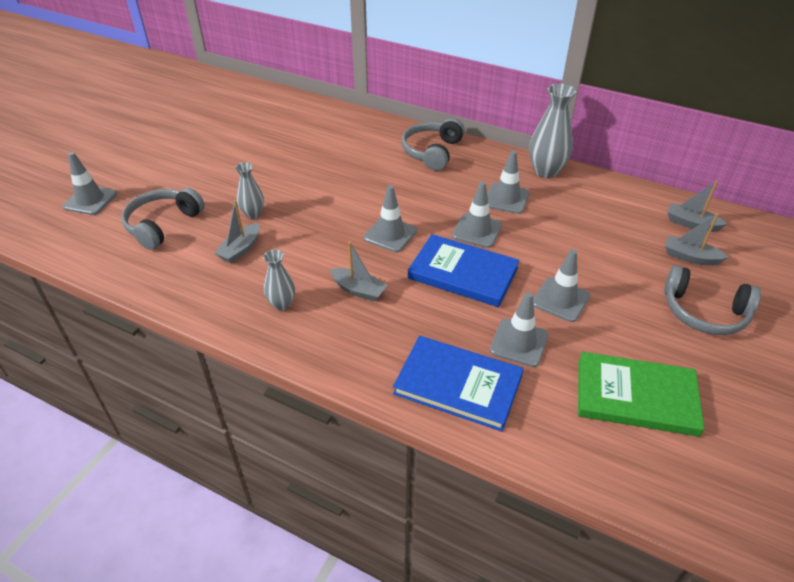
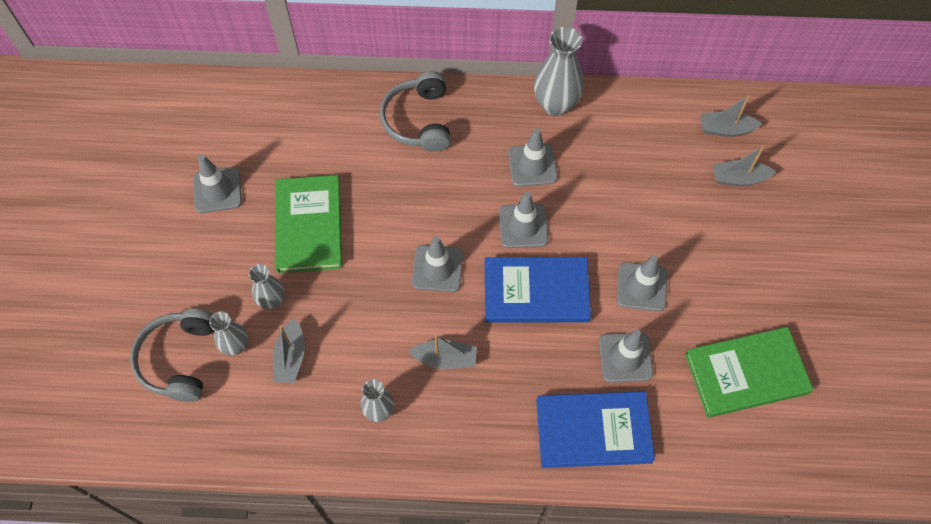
camera: 25 degrees left, 20 degrees up
(90, 200) = (65, 359): grey traffic cone -> grey traffic cone (217, 190)
(207, 230) = (236, 346): none -> grey vase
(311, 183) = (309, 226): none -> green book
(704, 312) = (772, 247): grey headphones -> none

